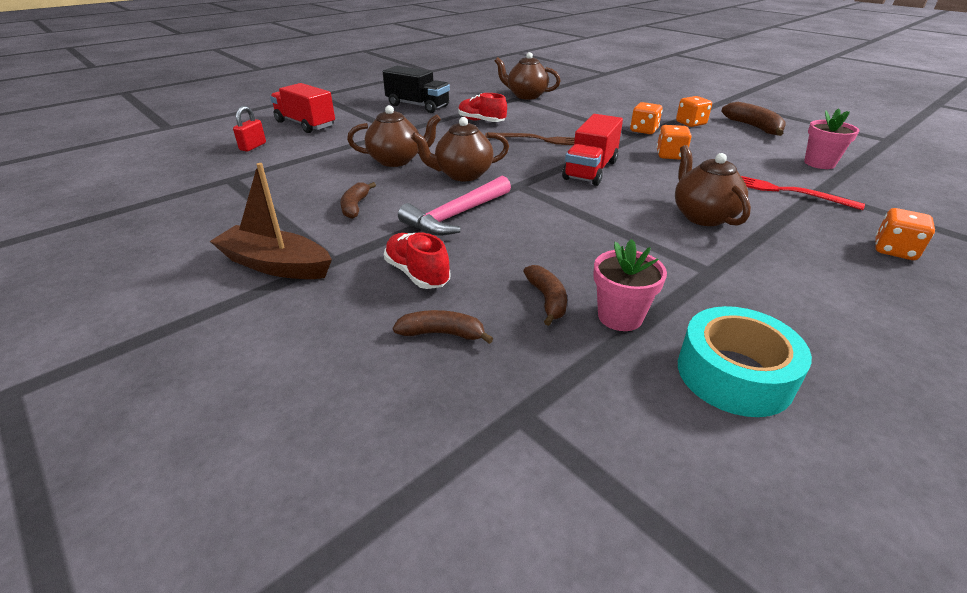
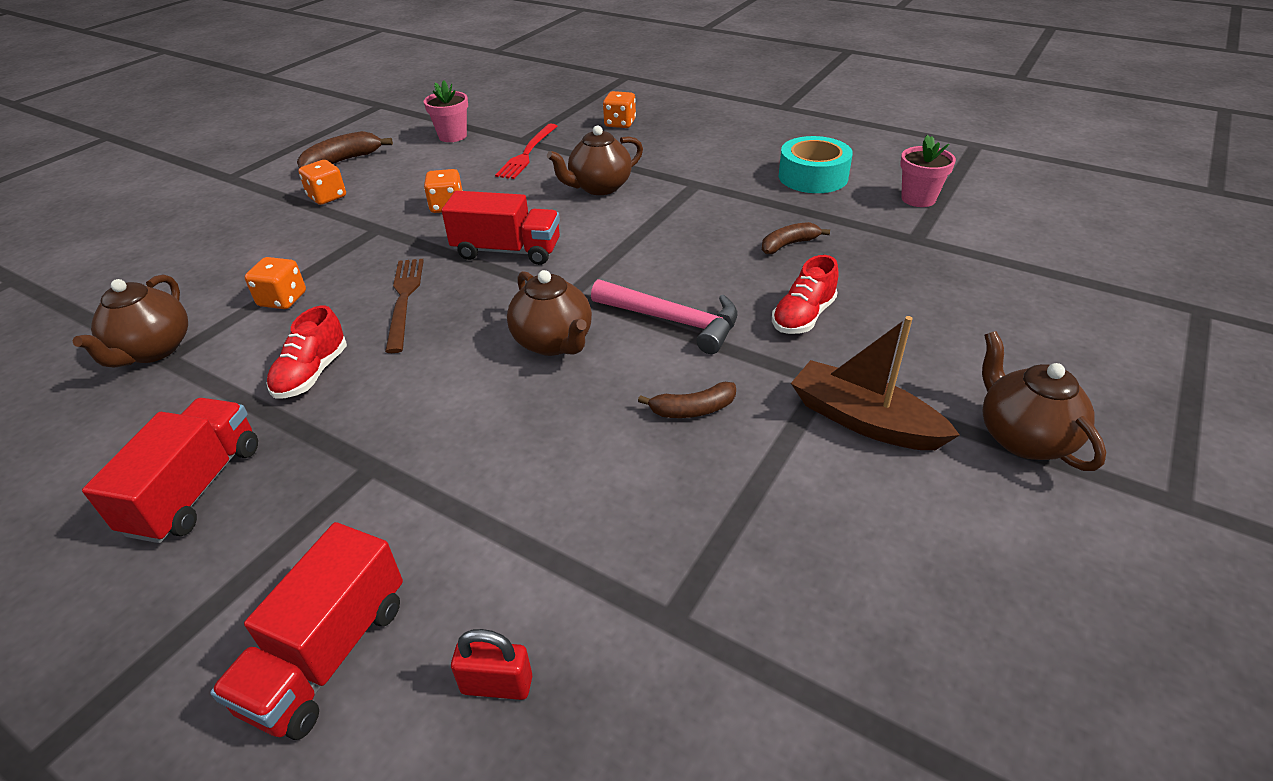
camera: 105 degrees left, 5 degrees up
(275, 265) = (863, 420): brown boat -> brown boat turned 120 degrees clockwise
(396, 160) = (520, 422): brown teapot -> brown teapot (1022, 437)
(418, 106) = (196, 489): black truck -> red truck
(442, 333) = (871, 283): brown banana -> none
(620, 317) = (785, 214): pink flower pot -> pink flower pot (918, 199)
(643, 130) = (357, 226): orange dice -> orange dice (282, 299)

